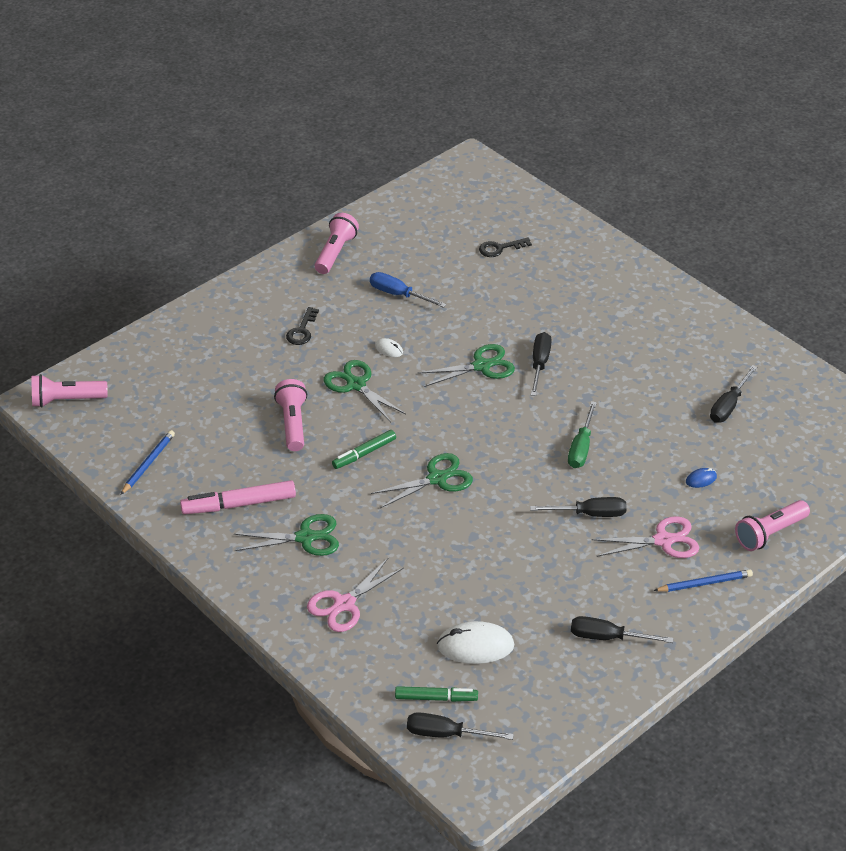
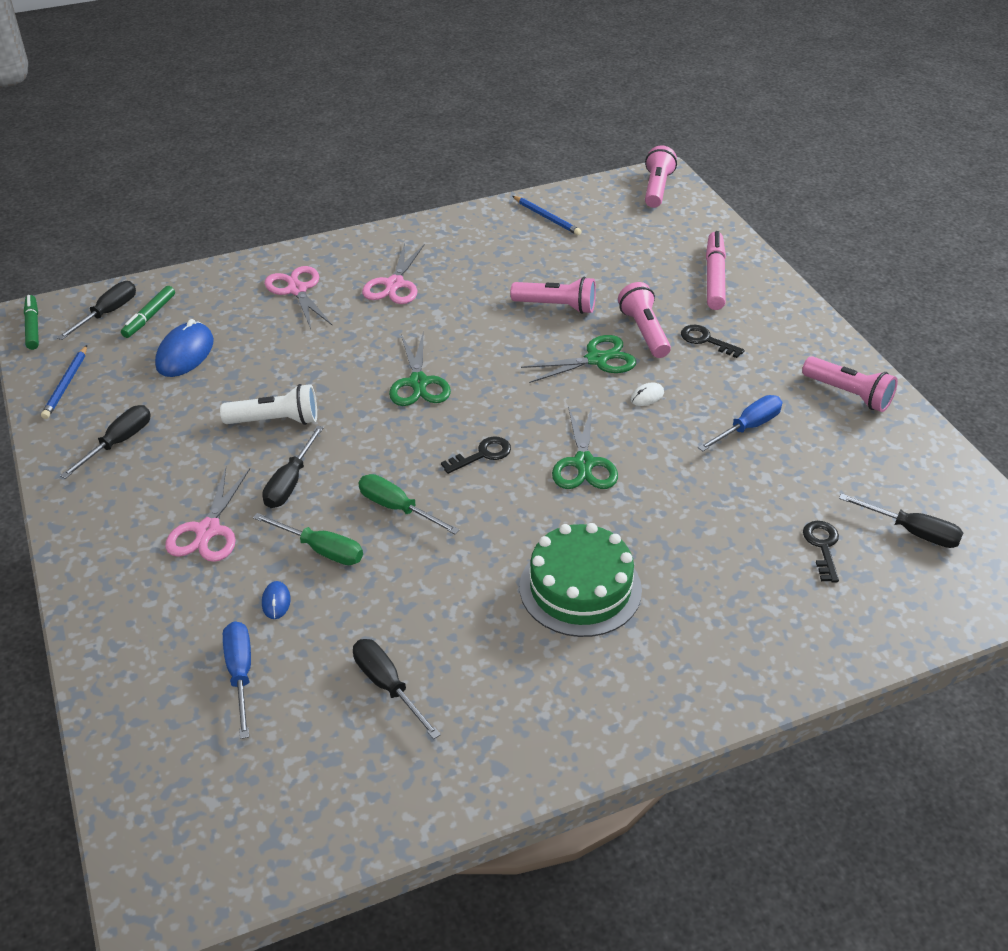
camera: 110 degrees right, 0 degrees up
(240, 504) = (462, 256): pink marker -> pink marker (714, 278)
(305, 537) = (394, 284): green scissors -> pink scissors
(364, 453) = (486, 343): green marker -> green marker (33, 327)
(475, 646) = (185, 353): white mouse -> blue mouse
(501, 419) = (482, 454): none -> black key
(528, 549) = (275, 420): none -> white flashlight
(539, 364) = (564, 516): black screwdriver -> black screwdriver (912, 532)
(599, 343) = (580, 588): none -> green cake
(643, 473) = (321, 549): none -> green screwdriver
(704, 583) = (122, 543): blue pencil -> blue pencil (66, 384)
(766, 474) = (240, 674): none -> blue screwdriver
(770, 533) = (144, 635): pink flashlight -> pink flashlight (644, 332)

